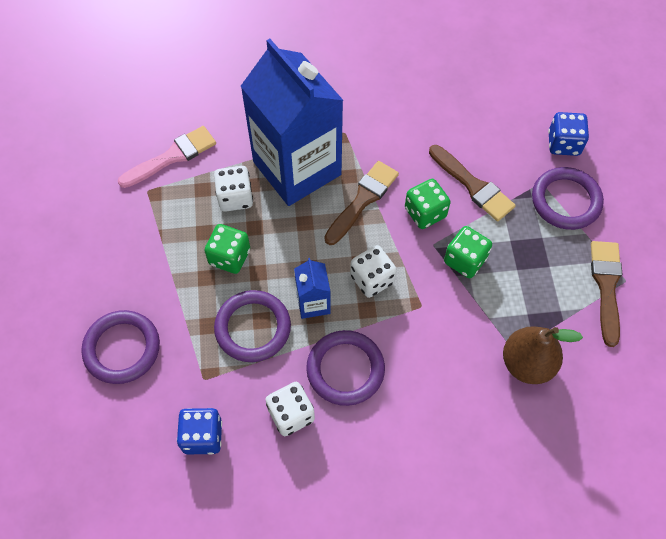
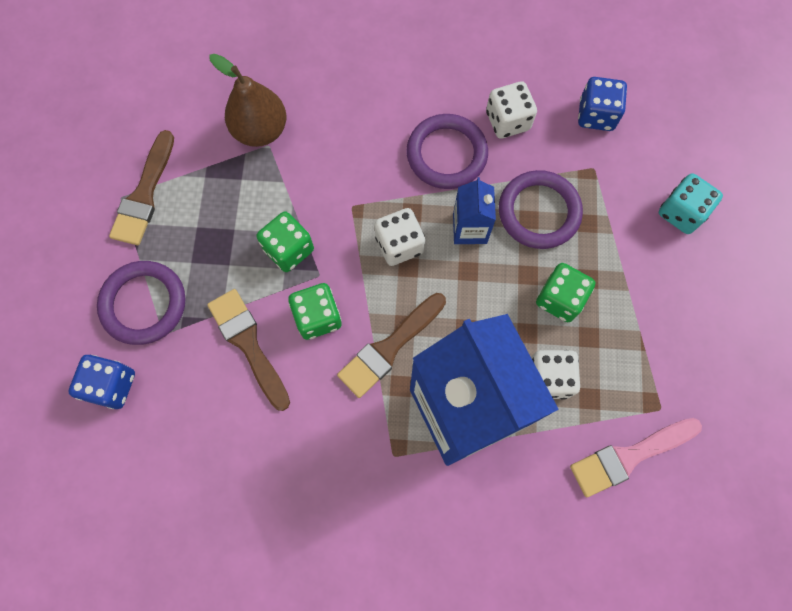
camera: 170 degrees left, 10 degrees up
(122, 348) = (681, 212): purple ring -> turquoise dice

